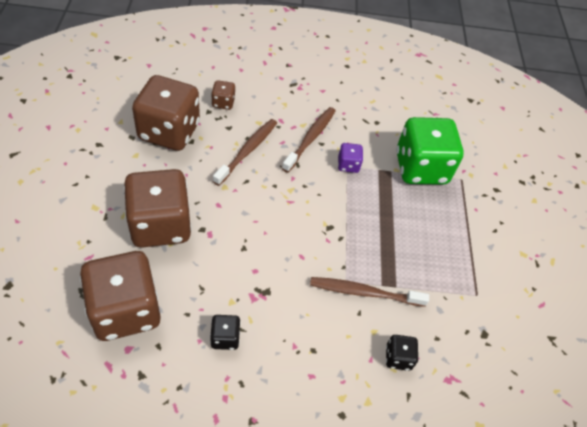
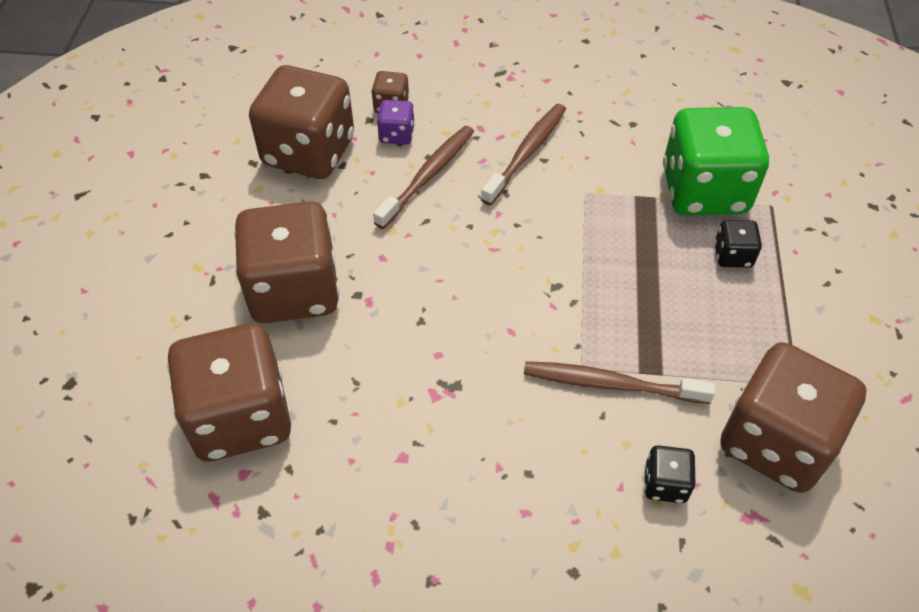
camera: 10 degrees right, 0 degrees up
(225, 338) = (390, 456): black dice -> black dice (733, 255)
(348, 165) = (586, 190): purple dice -> purple dice (397, 135)
(465, 331) = (775, 441): none -> brown dice

